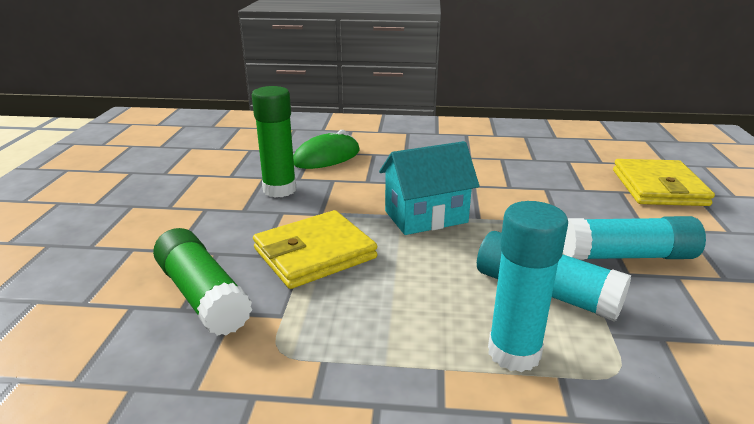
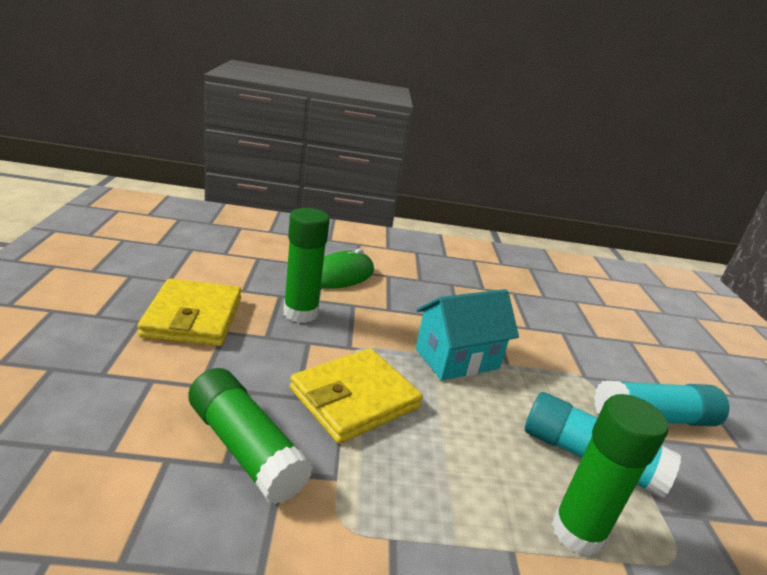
camera: 10 degrees left, 0 degrees up
(514, 353) = (577, 532): turquoise glue stick -> green glue stick
(658, 187) = (662, 339): yellow wallet -> yellow wallet (193, 317)

